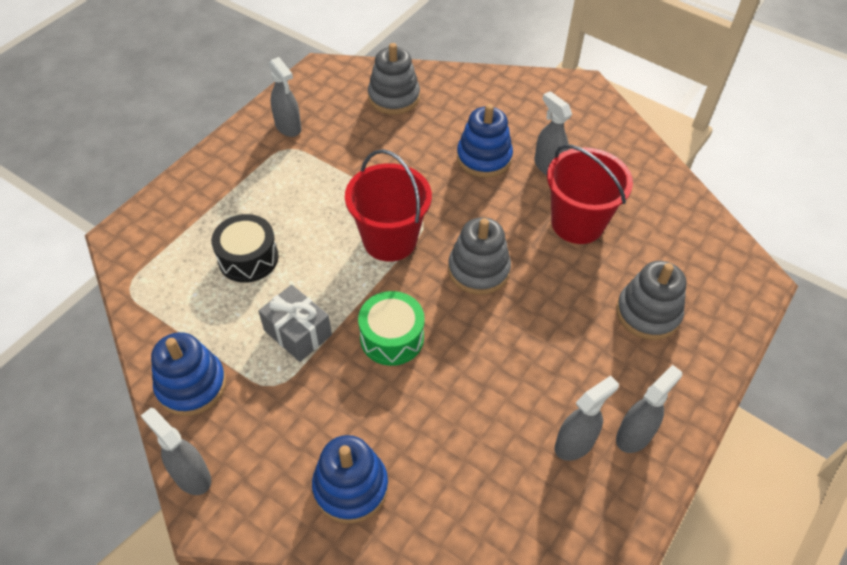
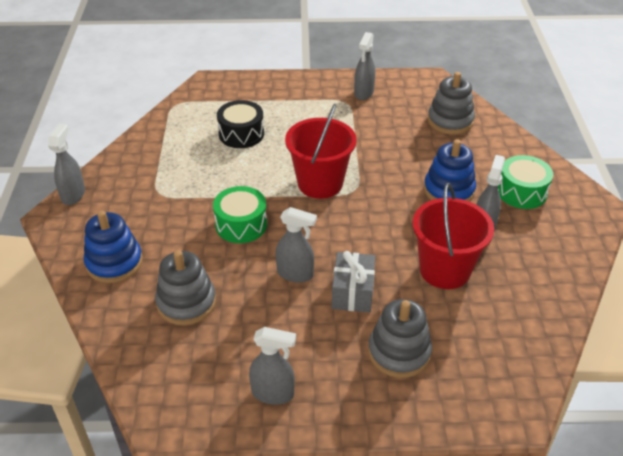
camera: 55 degrees right, 10 degrees down
(191, 385) = (131, 162): blue stacking toy -> none
(298, 332) = (206, 182): grey gift -> grey gift (353, 292)
(478, 270) = (340, 238): grey stacking toy -> grey stacking toy (186, 302)
(527, 116) = (521, 192): none -> green drum
(574, 443) = (236, 360): grey spray bottle -> grey spray bottle (295, 274)

